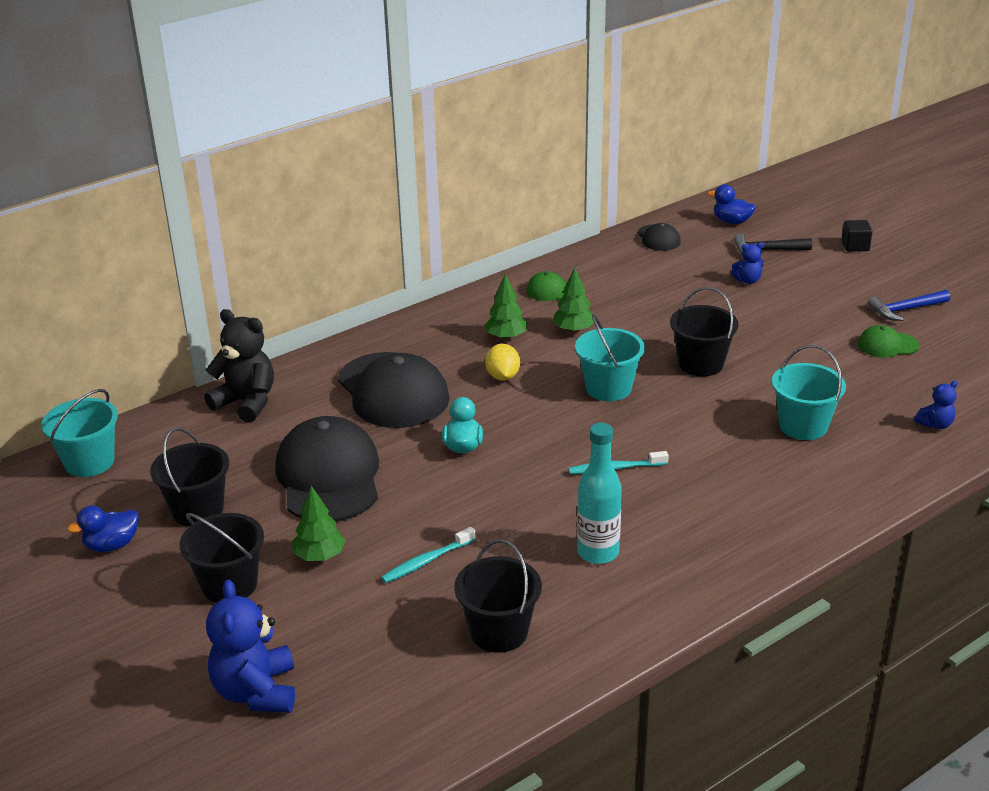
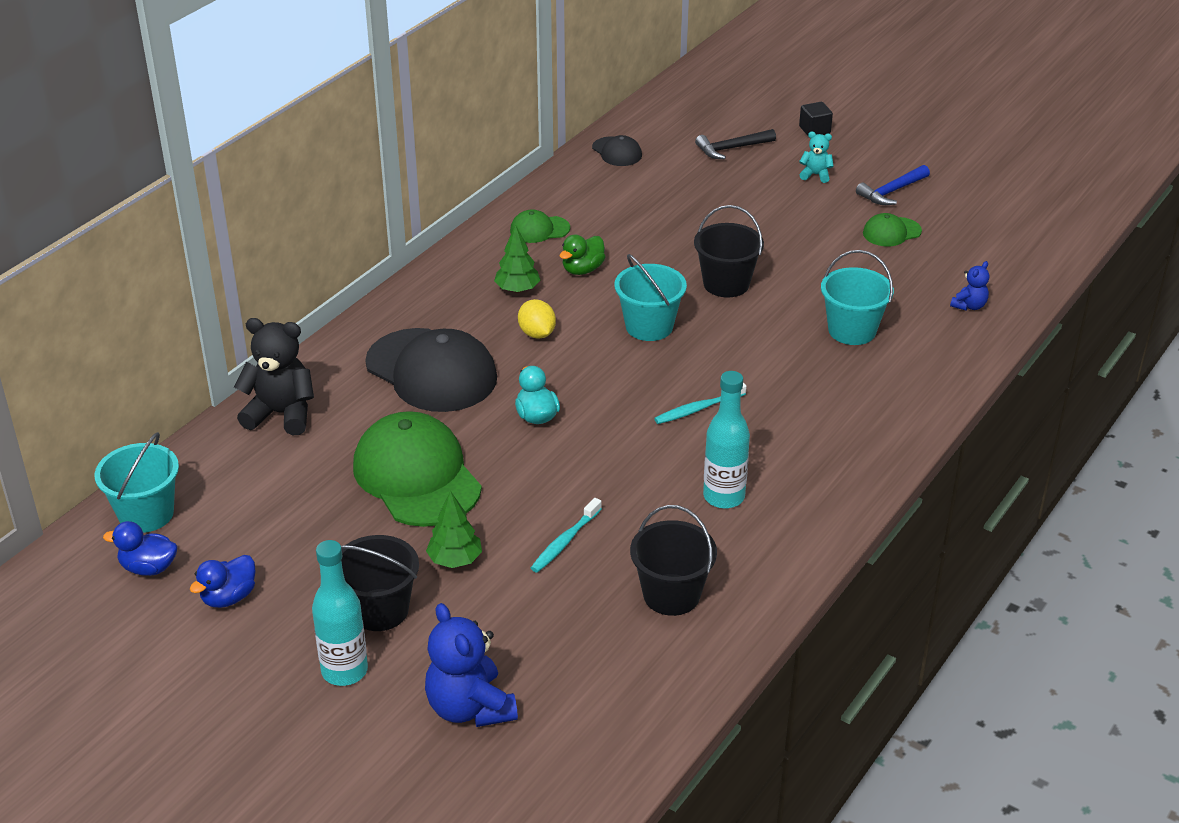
camera: 20 degrees left, 5 degrees up
(168, 631) = (344, 671): none -> turquoise bottle
(197, 510) = (299, 540): black bucket -> none
(329, 476) = (417, 476): black cap -> green cap
(573, 330) = (582, 269): green tree -> green duck
(731, 221) = (681, 121): blue duck -> blue duck (148, 568)
(748, 280) = (728, 185): blue teddy bear -> none
(836, 284) = (815, 175): none -> turquoise teddy bear

